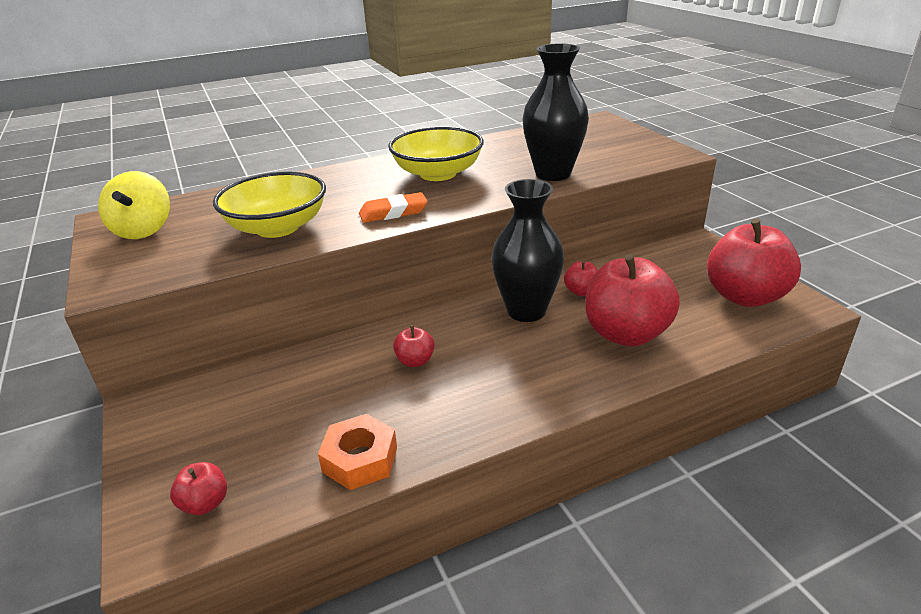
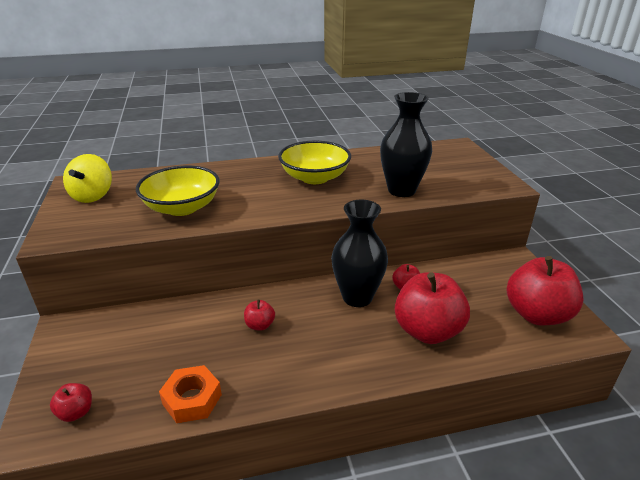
camera: 10 degrees right, 0 degrees up
(393, 212) = (268, 207): orange eraser -> none

